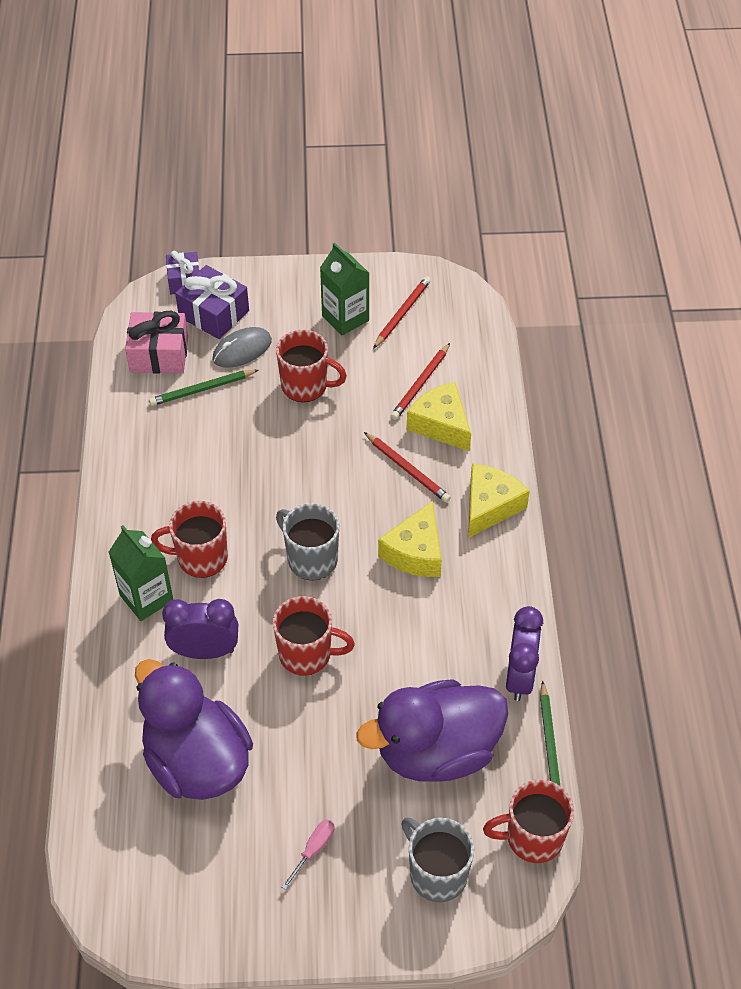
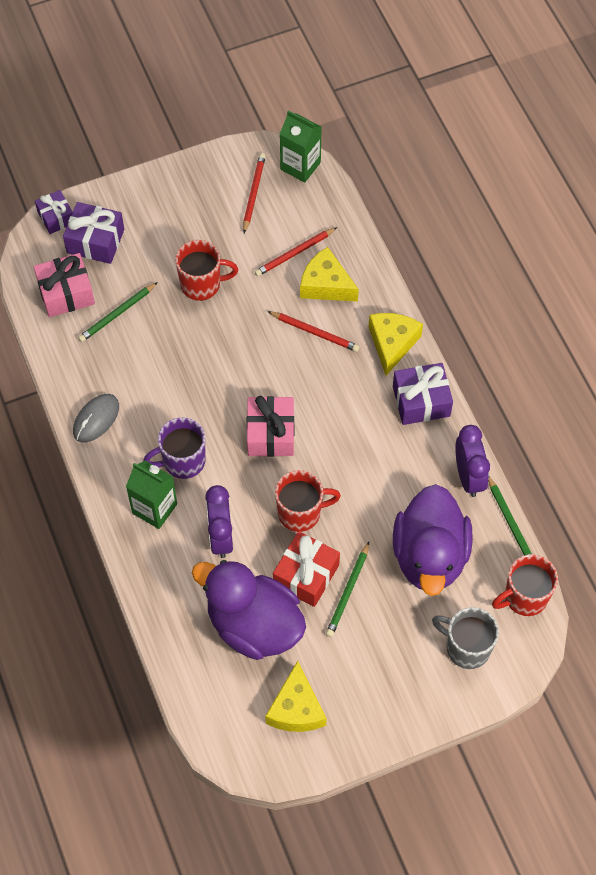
camera: 20 degrees left, 10 degrees up
(200, 558) = (182, 461): red mug -> purple mug
(205, 651) = (221, 536): purple clock -> purple clock turned 75 degrees counterclockwise
(242, 350) = (134, 267): grey mouse -> grey mouse (96, 419)
(282, 725) = (306, 575): none -> red gift
(311, 559) = (270, 434): grey mug -> pink gift
(314, 849) = (370, 661): pink screwdriver -> none
(322, 760) = (348, 591): none -> green pencil
(345, 318) = (208, 212): green carton -> green carton (300, 166)
(415, 552) = (350, 401): yellow cheese -> yellow cheese (296, 708)
(420, 384) = (294, 253): red pencil -> red pencil turned 45 degrees clockwise
(436, 751) = (430, 556): purple duck -> purple duck turned 45 degrees counterclockwise
(498, 577) = (421, 401): none -> purple gift

